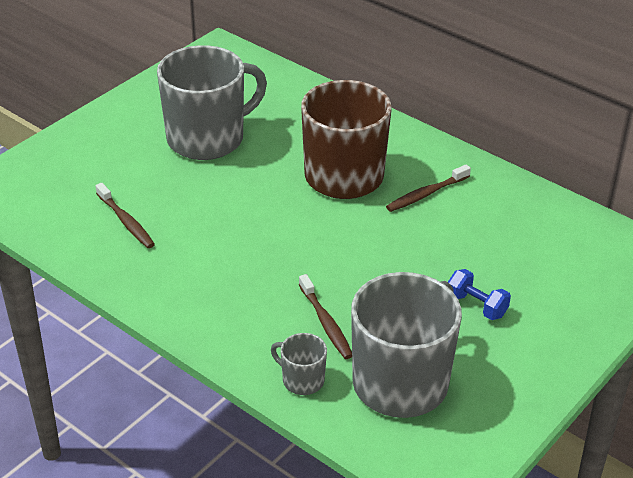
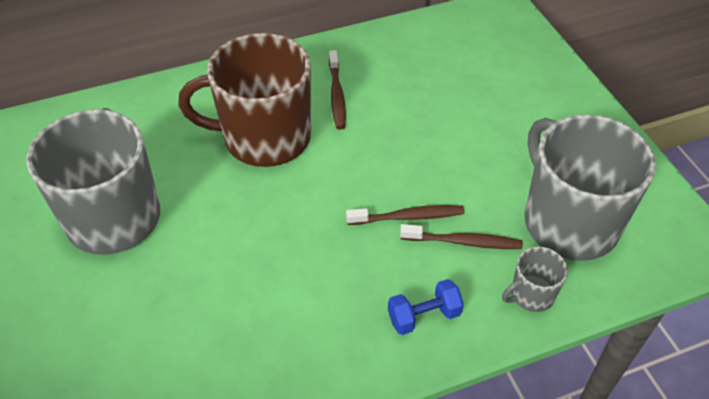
camera: 60 degrees left, 10 degrees up
(126, 221) = (192, 350): brown toothbrush -> brown toothbrush (408, 217)
(476, 306) = (500, 131): blue dumbbell -> blue dumbbell (423, 316)

